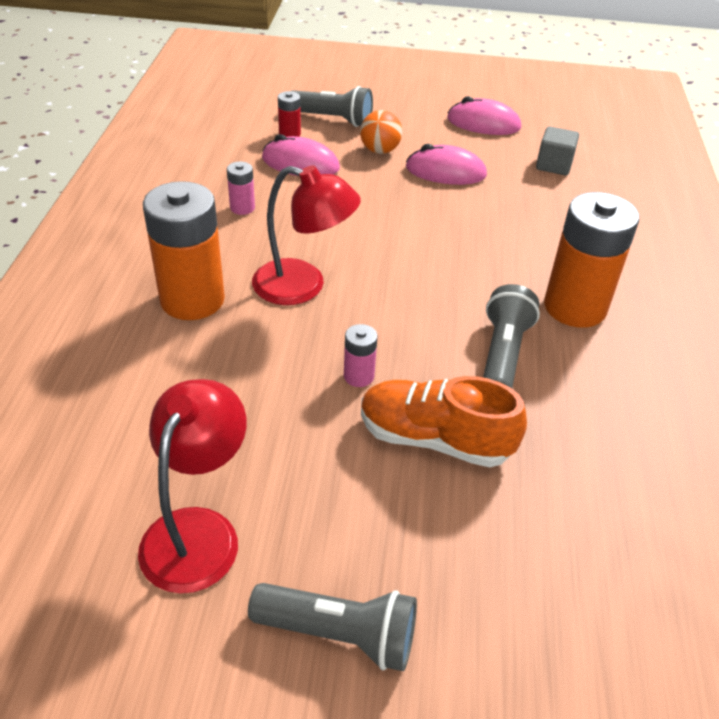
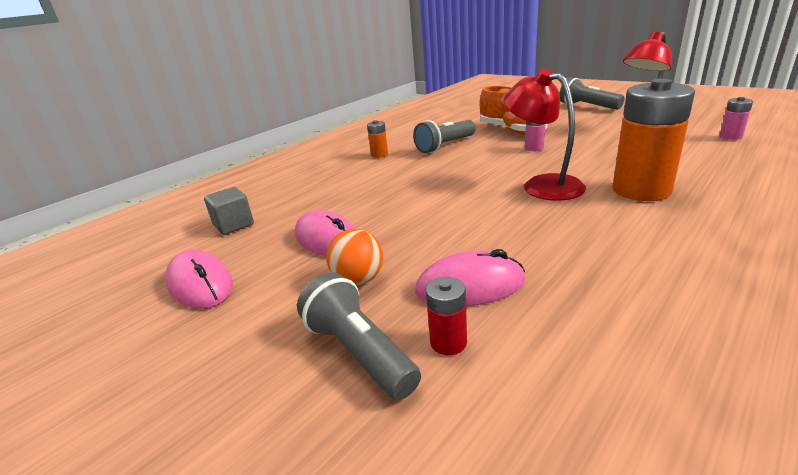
camera: 140 degrees left, 15 degrees down
(242, 208) = (572, 249): pink battery -> pink battery (730, 136)
(300, 164) = (470, 286): pink mouse -> pink mouse turned 60 degrees counterclockwise
(575, 307) = (379, 154): orange battery -> orange battery, size x0.45

